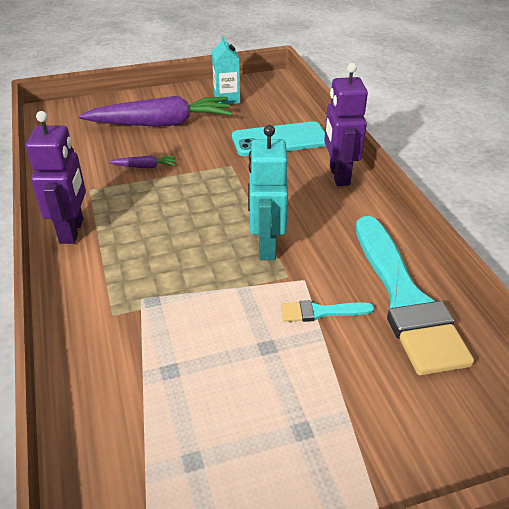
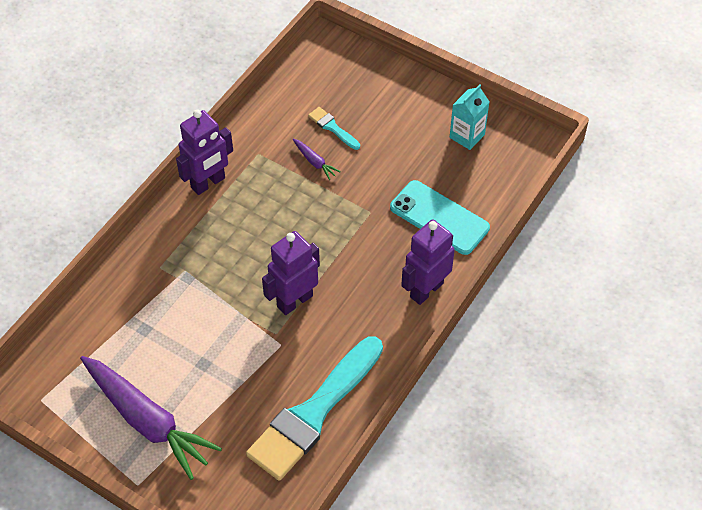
camera: 50 degrees right, 15 degrees up
(161, 123) = (381, 124): purple carrot -> purple carrot (147, 421)
(266, 246) = (294, 301): turquoise robot -> purple robot
(321, 312) = (258, 373): turquoise brush -> turquoise brush (332, 127)

